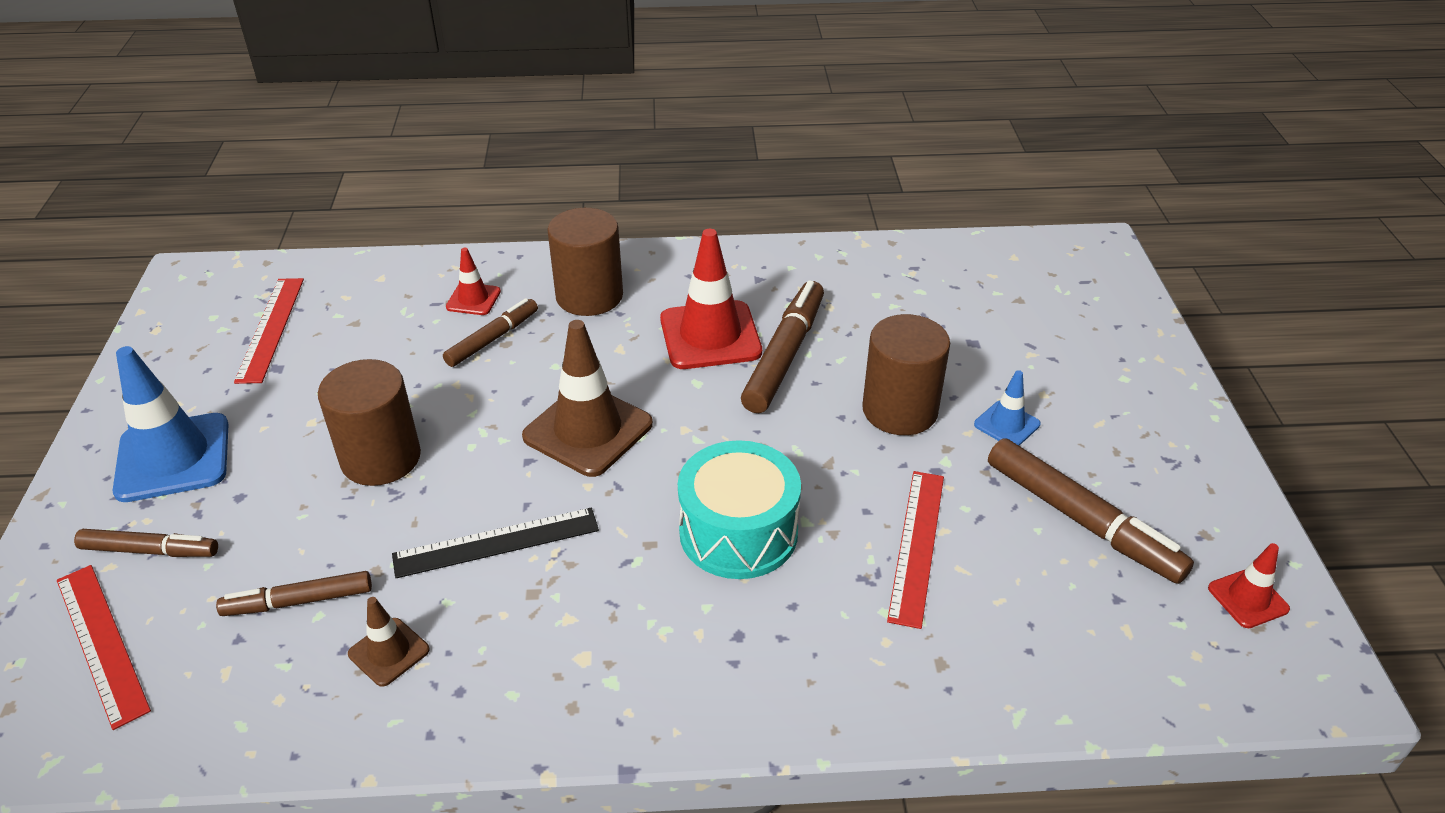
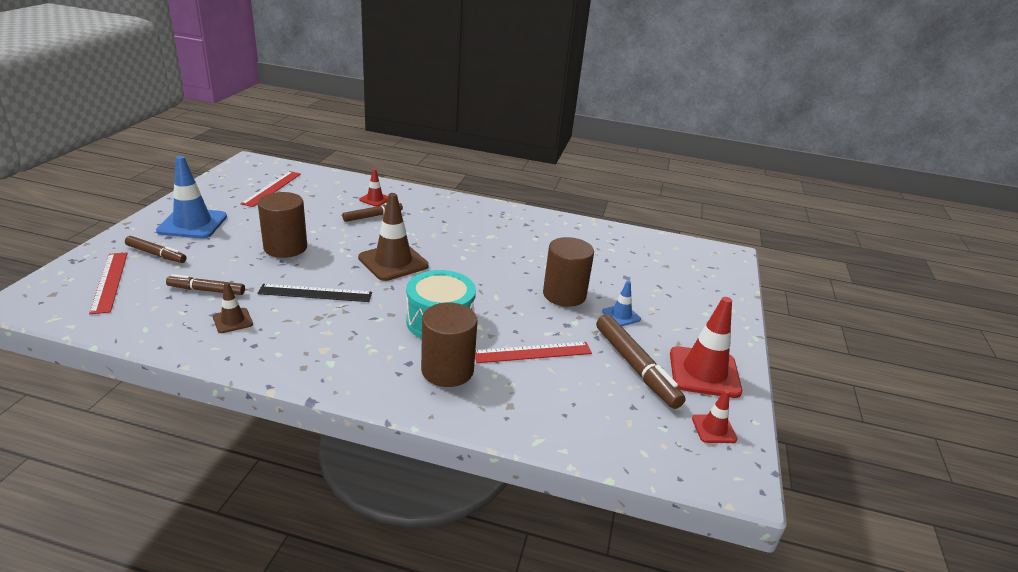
camera: 15 degrees right, 10 degrees down
(589, 296) = (433, 211): brown cylinder -> brown cylinder (447, 370)
(710, 336) = (483, 240): red traffic cone -> red traffic cone (704, 372)
(784, 355) = (517, 257): brown marker -> none
(917, 545) = (533, 352): red ruler -> red ruler turned 45 degrees clockwise

